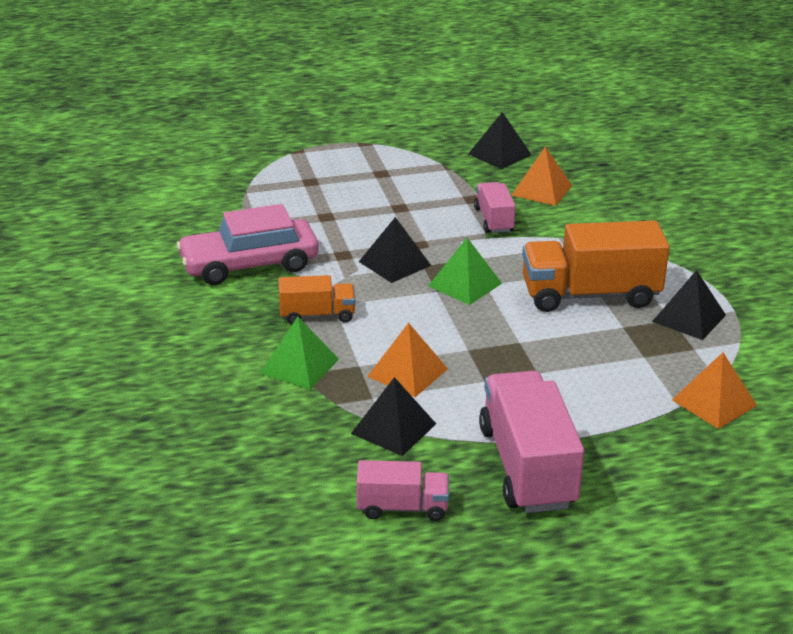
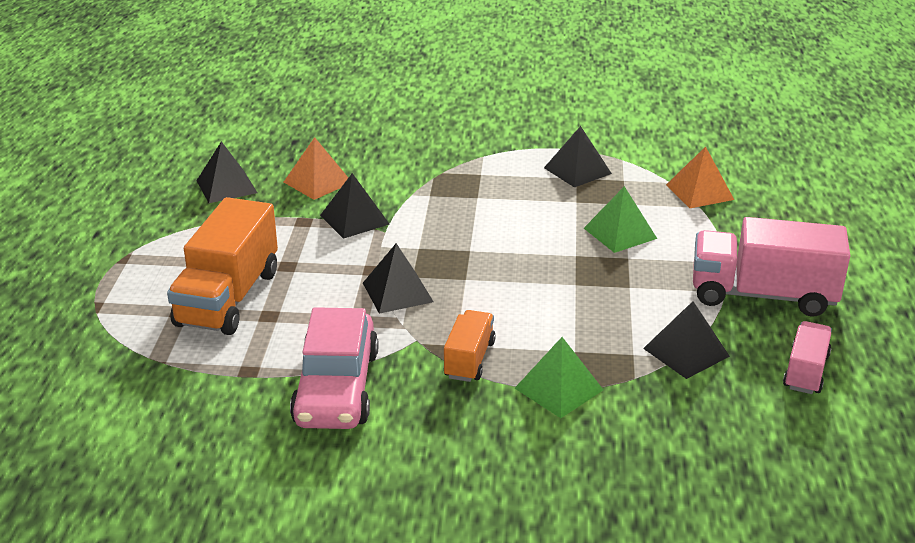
camera: 70 degrees left, 0 degrees up
(407, 372) = (598, 325): orange pyramid -> none
(465, 284) = (462, 261): green pyramid -> green pyramid (620, 233)
(494, 220) = (354, 219): pink truck -> black pyramid
(590, 295) = (518, 204): orange truck -> orange truck (228, 298)

